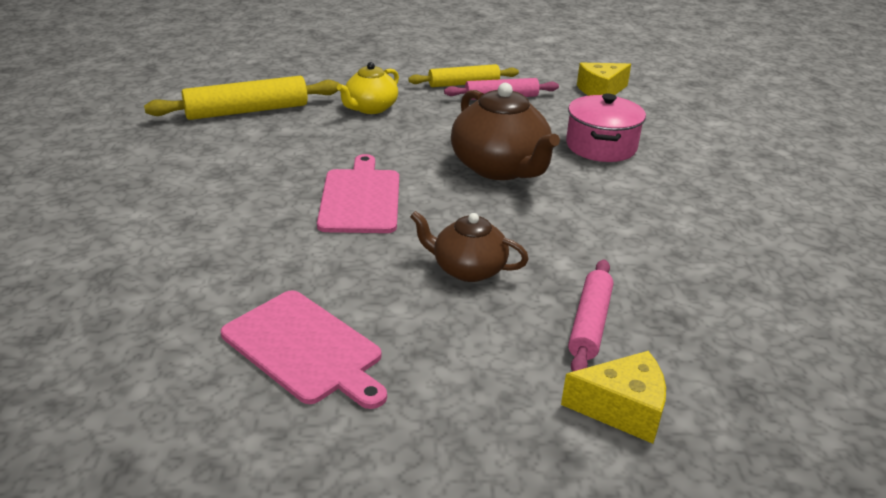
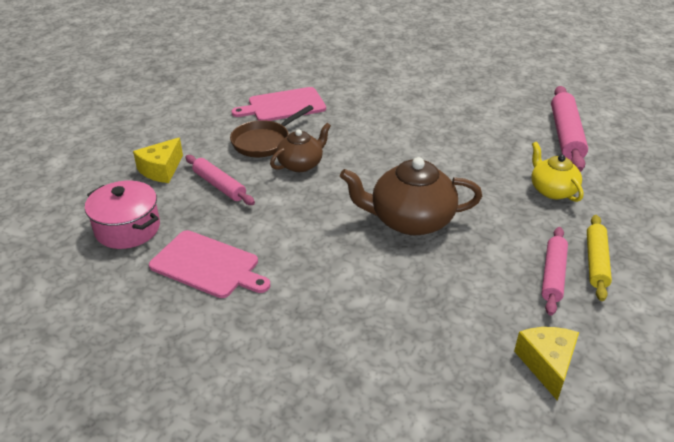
camera: 120 degrees right, 5 degrees up
(247, 111) = (566, 135): yellow rolling pin -> pink rolling pin
(360, 198) = (405, 150): pink cutting board -> pink cutting board (208, 265)
(440, 325) = (264, 142): none -> brown pan
(601, 146) = (414, 294): pink pot -> pink pot (127, 229)

